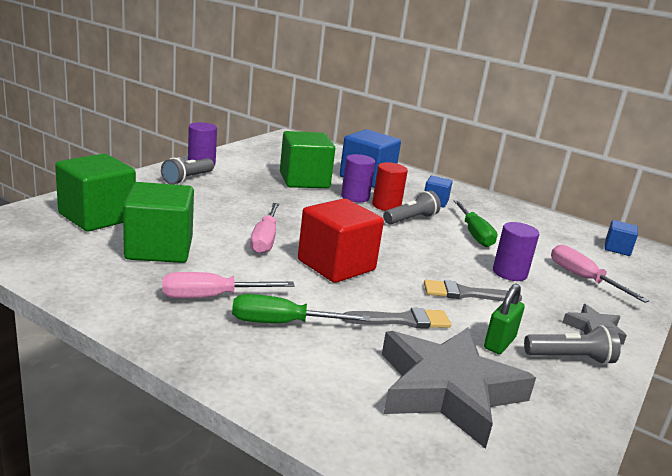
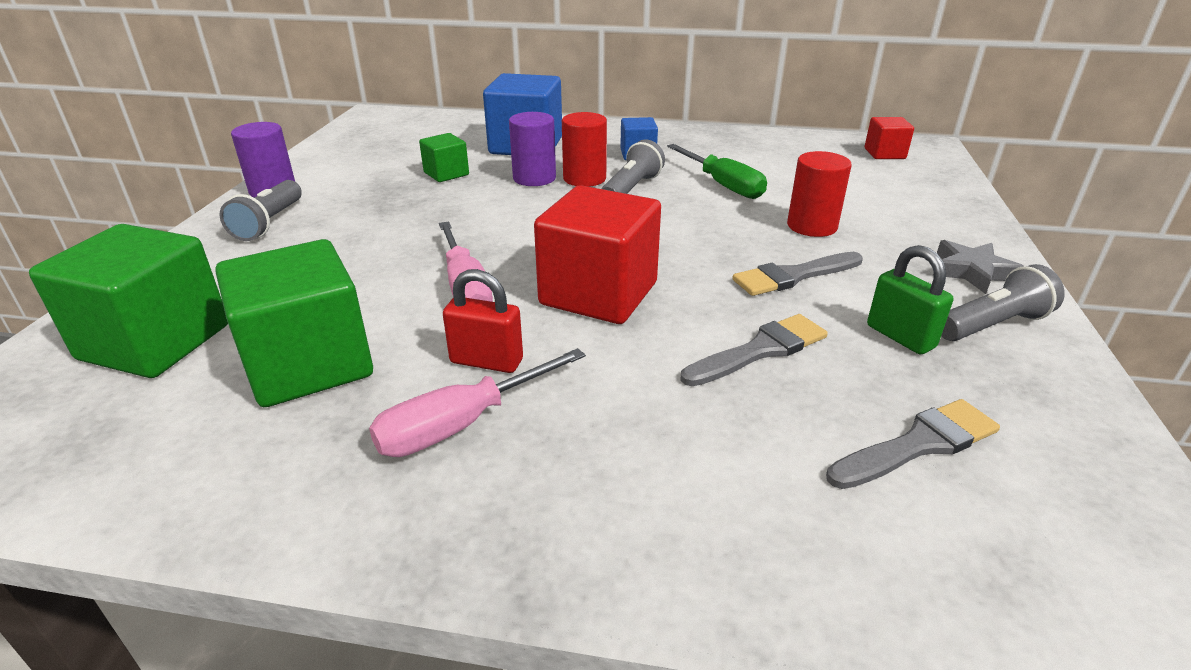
camera: 20 degrees left, 10 degrees up
(246, 276) = (486, 361): none -> red padlock
(282, 323) = (607, 428): green screwdriver -> none
(304, 180) = (446, 174): green cube -> green cube, size x0.51
(448, 390) = (918, 444): grey star -> grey brush
(499, 343) = (900, 336): green padlock -> green padlock turned 45 degrees counterclockwise
(509, 273) = (812, 226): purple cylinder -> red cylinder
(583, 278) = (891, 205): pink screwdriver -> none
(617, 249) = (884, 154): blue cube -> red cube

